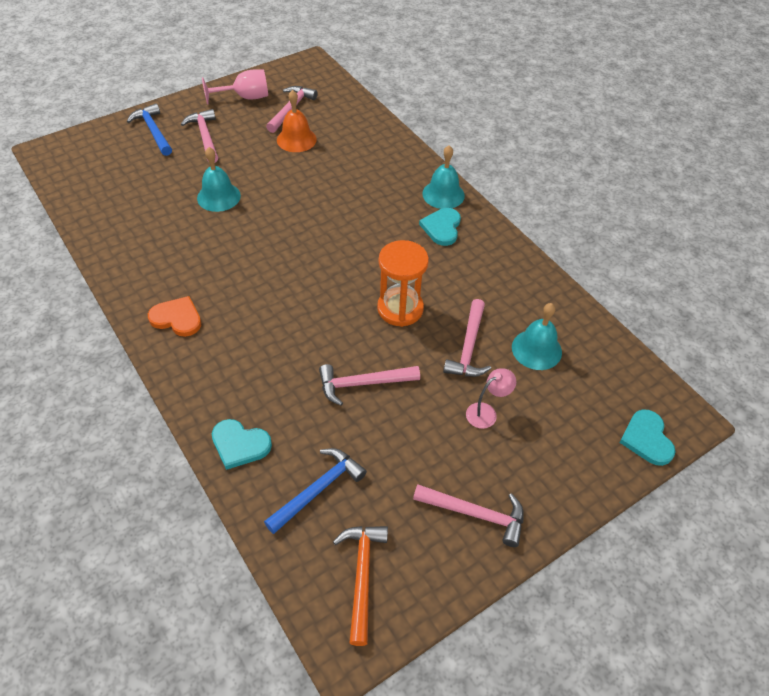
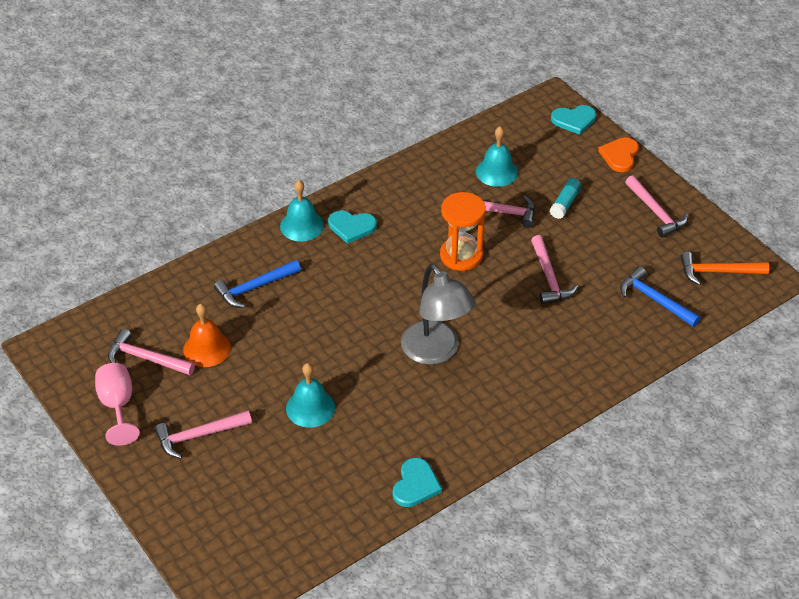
camera: 90 degrees left, 5 degrees down
(153, 131) = (185, 490): blue hammer -> blue hammer (254, 288)
(177, 318) = (492, 416): orange heart -> orange heart (620, 155)
(240, 444) = (624, 352): turquoise heart -> turquoise heart (415, 485)
(268, 281) = (436, 352): none -> grey lamp
(475, 514) = (656, 212): pink hammer -> pink hammer turned 135 degrees clockwise
(486, 412) = (565, 203): pink lamp -> turquoise glue stick

